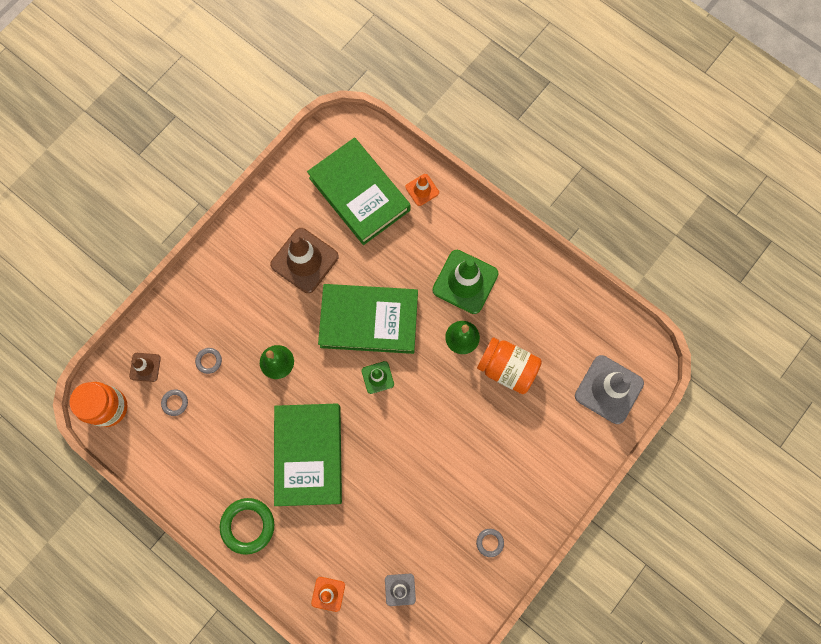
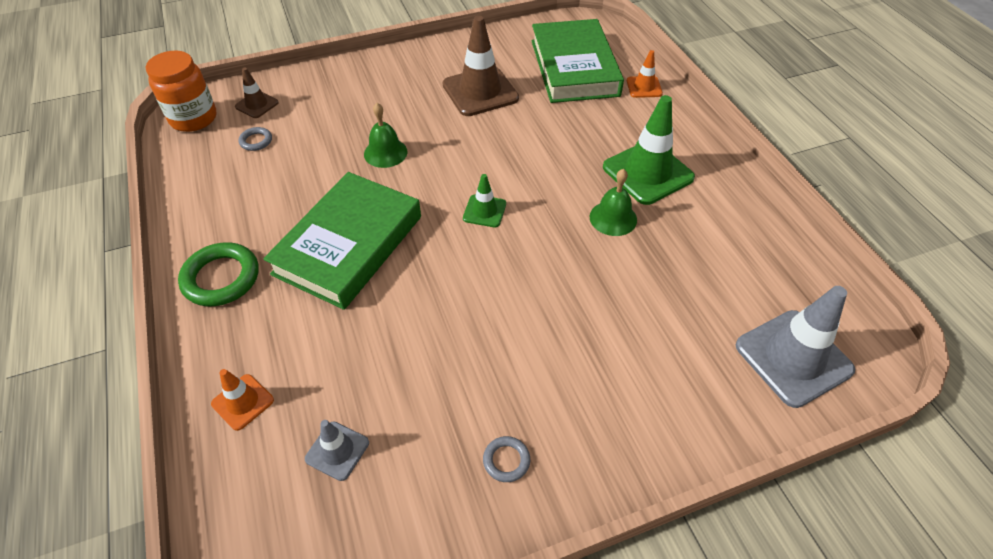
camera: 30 degrees right, 25 degrees down
(209, 361) = (319, 124): grey ring -> none
(369, 320) = (512, 160): green book -> none
(507, 368) = (653, 271): orange jar -> none

